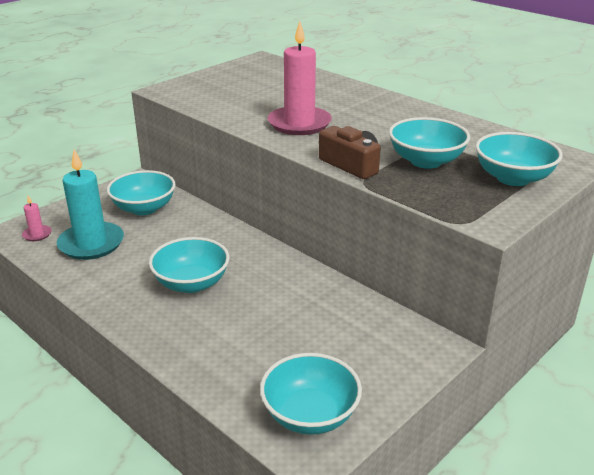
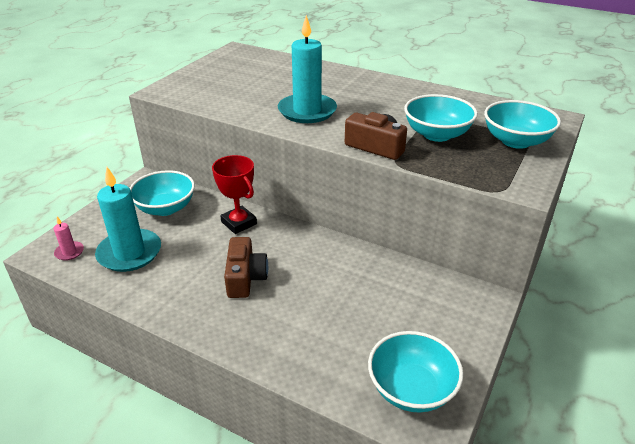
camera: 15 degrees left, 5 degrees up
(191, 283) = (245, 277): turquoise bowl -> brown camera
(209, 232) = (239, 223): none -> red trophy
(299, 124) = (307, 111): pink candle -> turquoise candle

